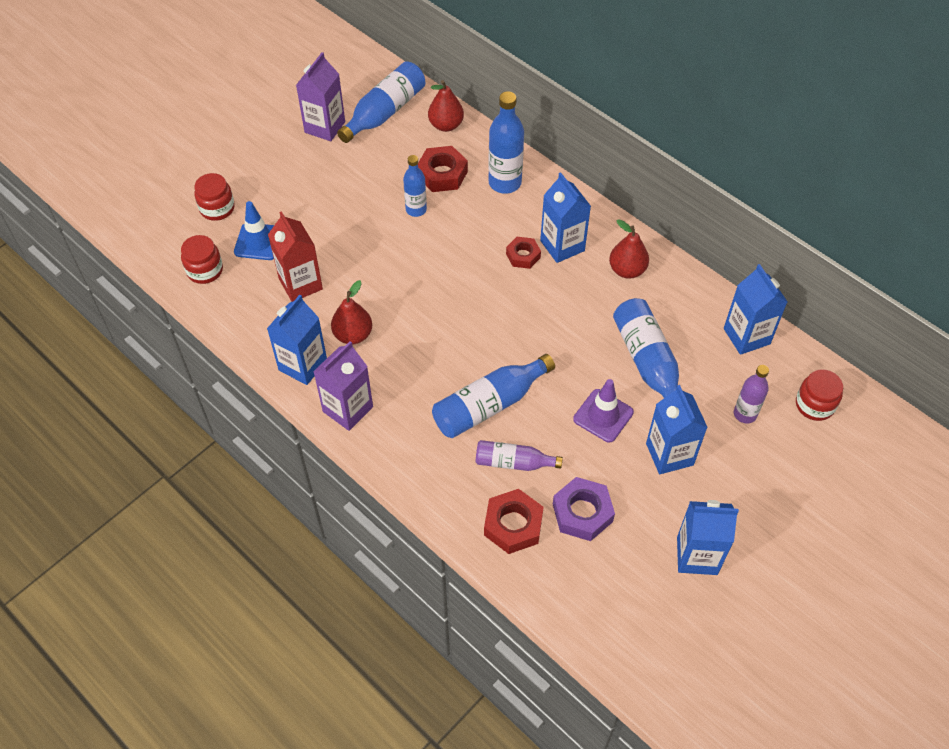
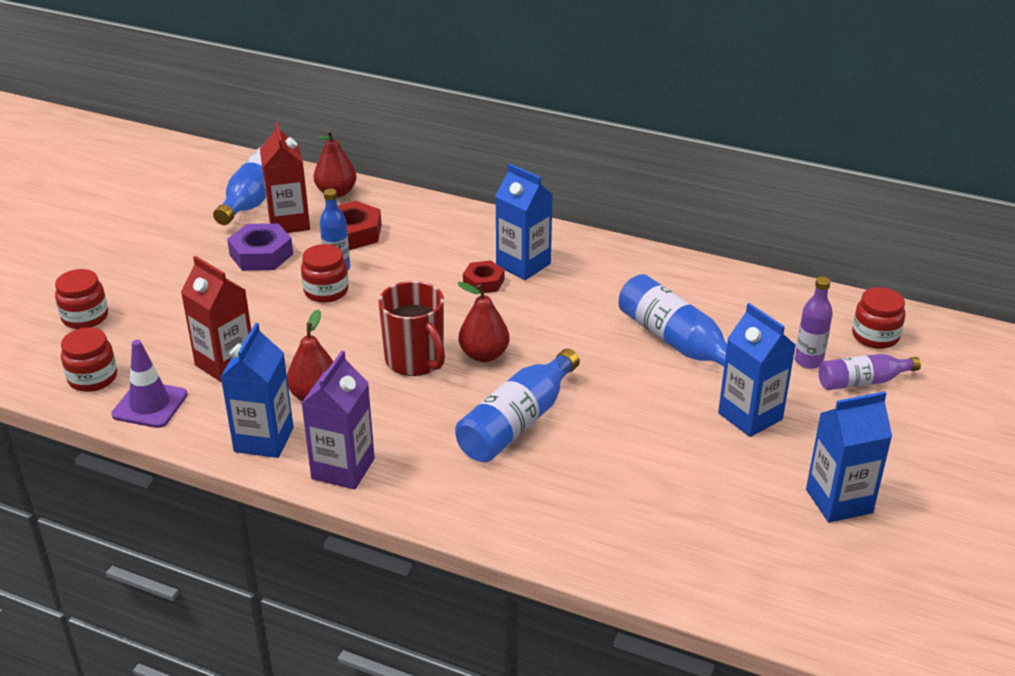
camera: 20 degrees left, 20 degrees down
(258, 242) = (153, 336): blue traffic cone -> none
(325, 127) = (192, 220): purple carton -> none
(397, 149) = (289, 223): none -> red carton
(399, 231) = (326, 291): none -> red jar
(439, 322) = (416, 360): none -> red mug
(505, 183) = (429, 226): blue bottle -> none
(513, 462) = (576, 469): purple bottle -> purple bottle (862, 382)
(513, 525) = (609, 530): red nut -> none
(582, 512) = (684, 496): purple nut -> purple nut (261, 254)
(603, 416) = (655, 400): purple traffic cone -> purple traffic cone (150, 405)
(627, 270) = (606, 270): red pear -> red pear (484, 355)
(746, 336) = (767, 296): blue carton -> none

